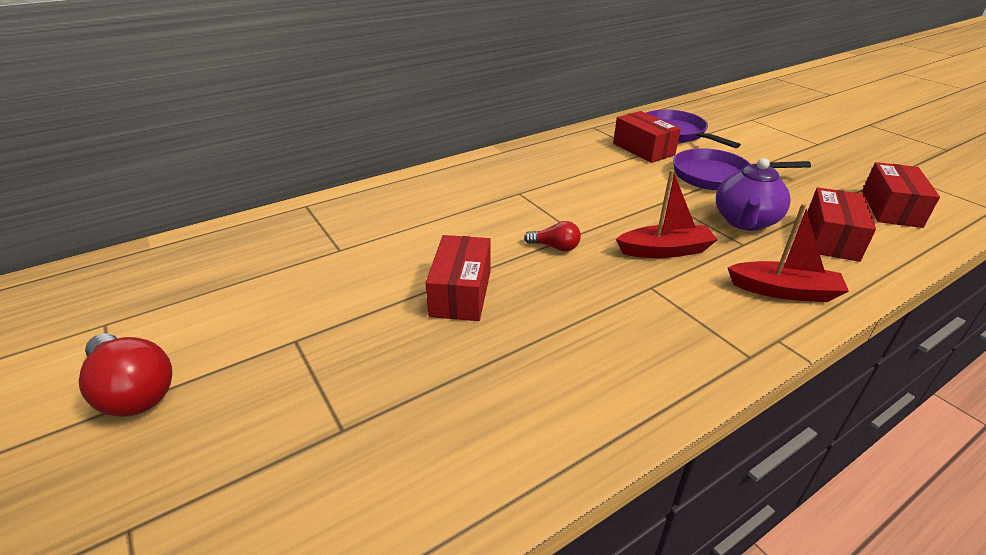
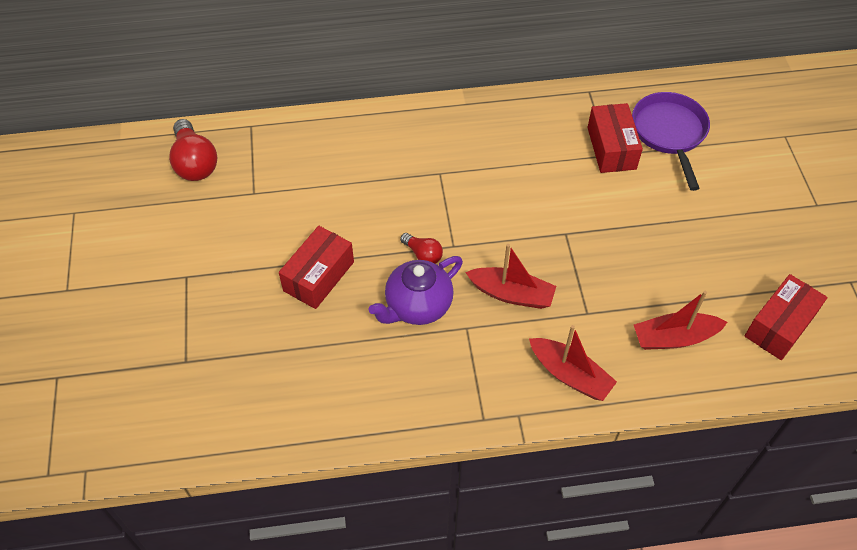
camera: 25 degrees right, 20 degrees up
(133, 391) = (79, 280): red light bulb -> red light bulb (195, 163)
(716, 176) = (649, 216): purple pan -> none
(745, 222) = (615, 288): purple teapot -> purple teapot (417, 306)
(830, 238) = (674, 338): red box -> red boat

